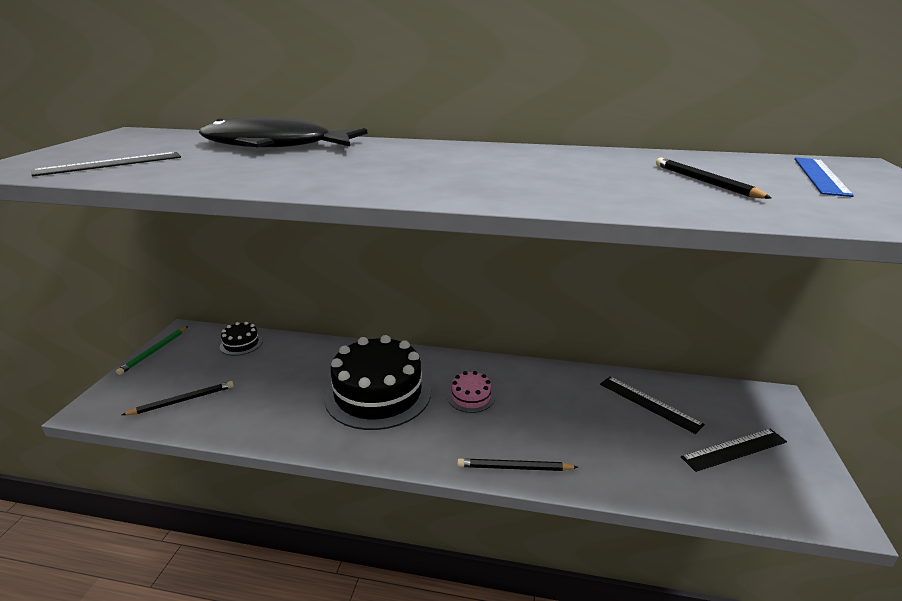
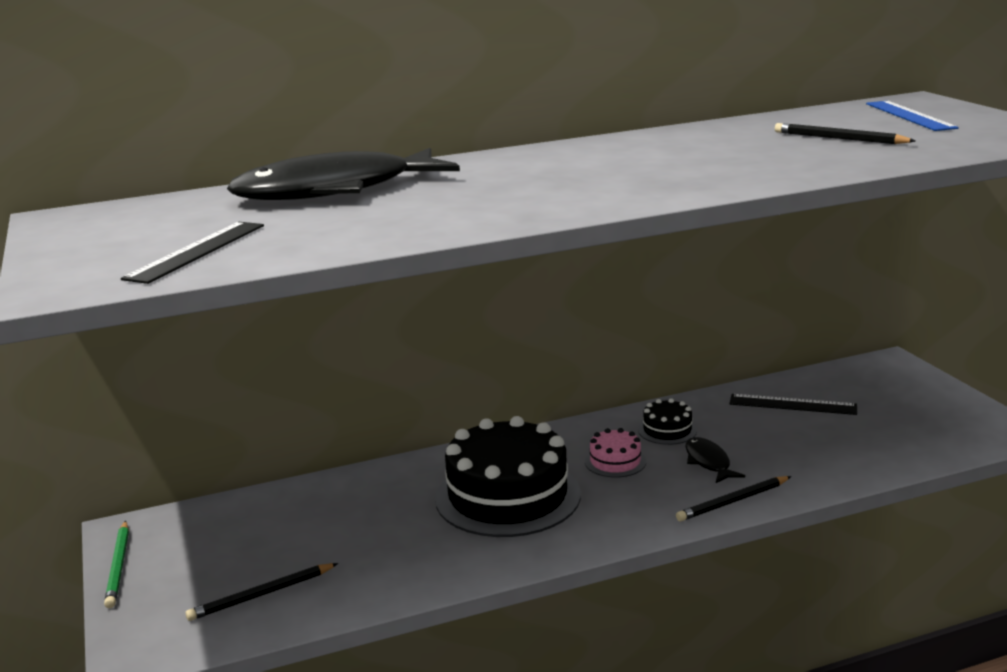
camera: 30 degrees left, 5 degrees down
(182, 400) = (261, 595): black pencil -> black pencil turned 150 degrees counterclockwise
(241, 344) = (243, 513): black cake -> black cake (667, 430)
(533, 425) = (708, 462): none -> black fish
(734, 449) = (899, 415): black ruler -> none

